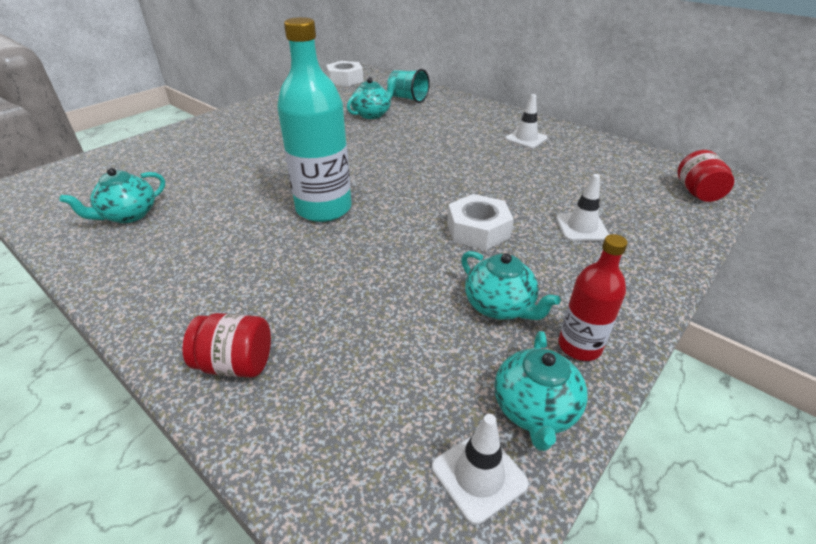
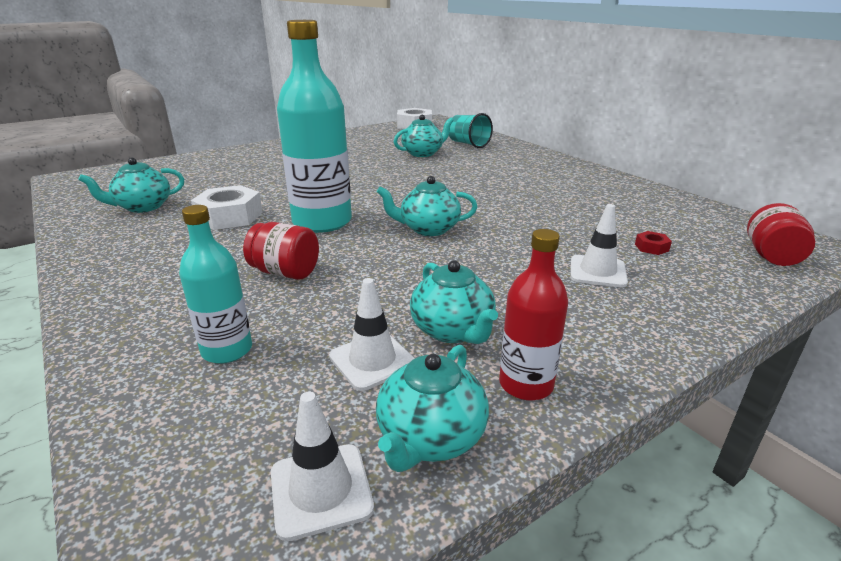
camera: 15 degrees right, 10 degrees down
(236, 364) = (146, 335): red jar -> red jar (285, 272)
(322, 364) = (227, 350): none -> turquoise bottle
(424, 203) = (428, 229): none -> turquoise teapot
(478, 230) = (472, 259): white nut -> white nut (229, 216)
(526, 139) = (578, 187): white traffic cone -> white traffic cone (372, 360)
(610, 197) = (651, 247): none -> red nut

